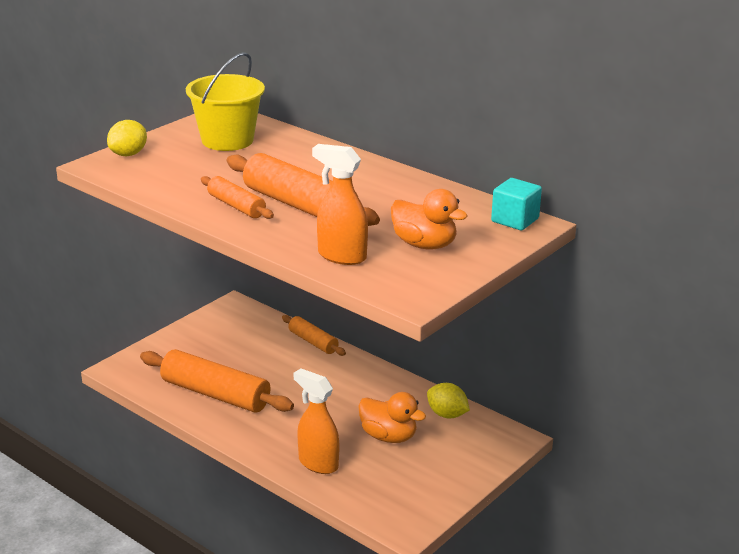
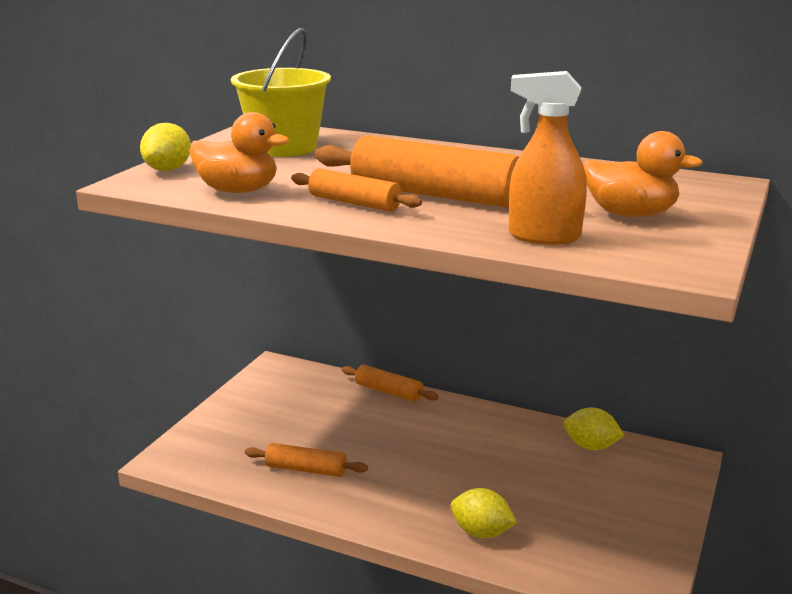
camera: 15 degrees left, 5 degrees down
(215, 394) = (306, 469): orange rolling pin -> orange rolling pin, size x0.55
(318, 463) = (481, 532): orange spray bottle -> yellow lemon
(388, 436) = (544, 483): orange duck -> orange duck (238, 191)
(515, 220) = (701, 182): turquoise cube -> none

